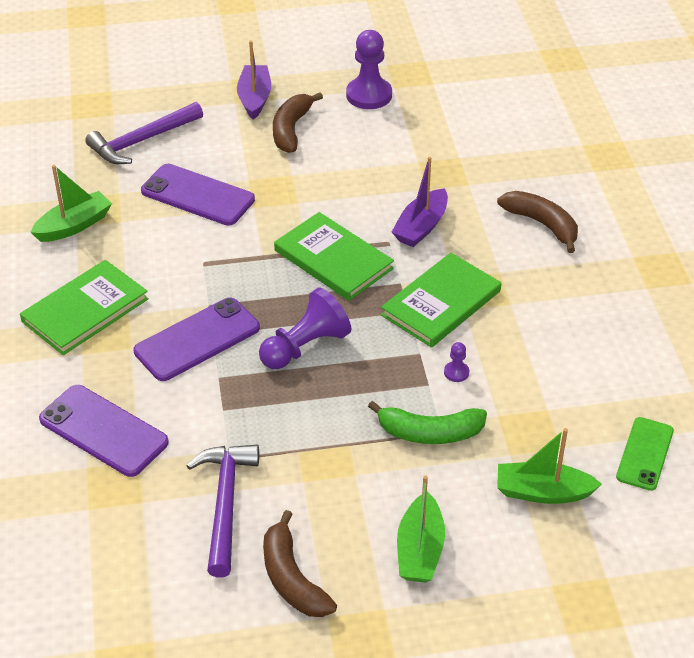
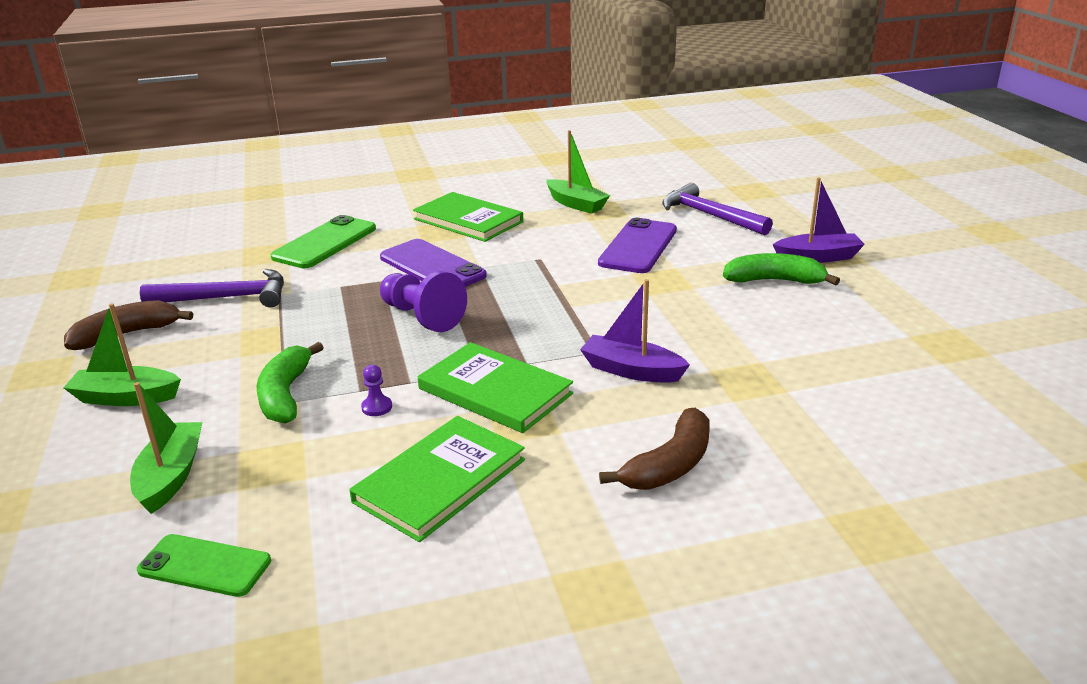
camera: 85 degrees right, 15 degrees down
(103, 431) = (325, 243): purple phone -> green phone
(291, 129) = (774, 281): brown banana -> green banana
(333, 259) = (558, 321): green book -> green book (440, 481)
(369, 95) = (877, 320): purple pawn -> none

